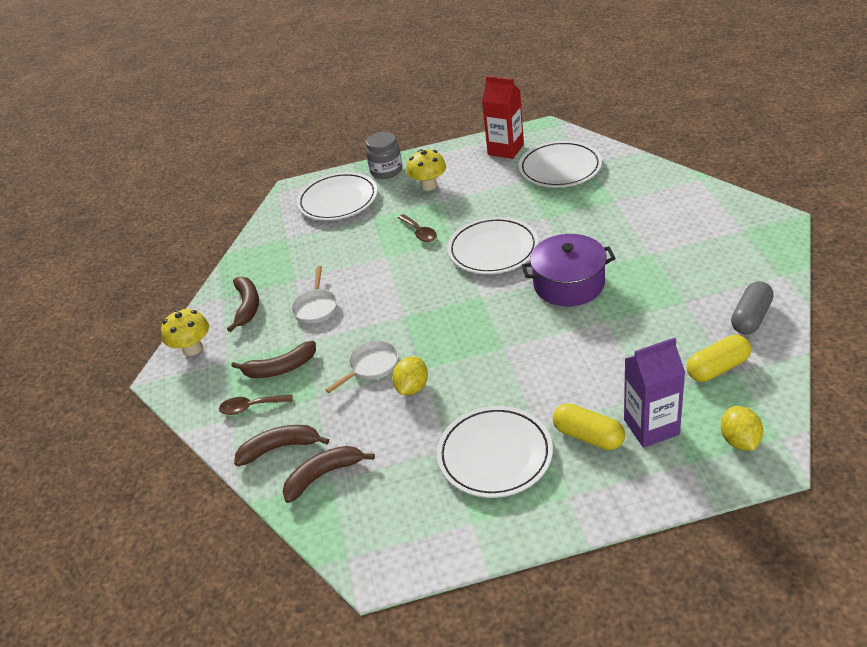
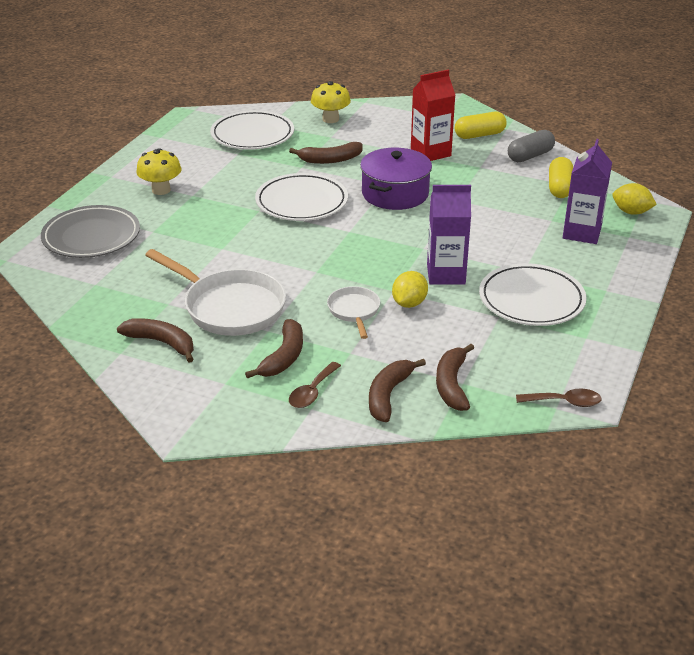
camera: 60 degrees left, 5 degrees down
(192, 348) = (171, 397): yellow mushroom -> yellow mushroom (330, 119)
(316, 307) = (230, 307): white pan -> white pan, size x1.88
(338, 200) = (91, 237): white plate -> grey plate
(386, 170) = (96, 198): grey jar -> none
(412, 387) = (409, 303): yellow lemon -> yellow lemon turned 60 degrees clockwise
(419, 233) = (219, 221): brown spoon -> brown spoon (564, 402)
(477, 383) = (446, 274): none -> purple carton
(505, 149) = (182, 141): red carton -> red carton (430, 153)
(576, 222) = (330, 160): none -> brown banana
(588, 436) = (560, 257): yellow capsule -> yellow capsule (479, 135)
(751, 318) = (530, 156): grey capsule -> grey capsule turned 75 degrees clockwise

